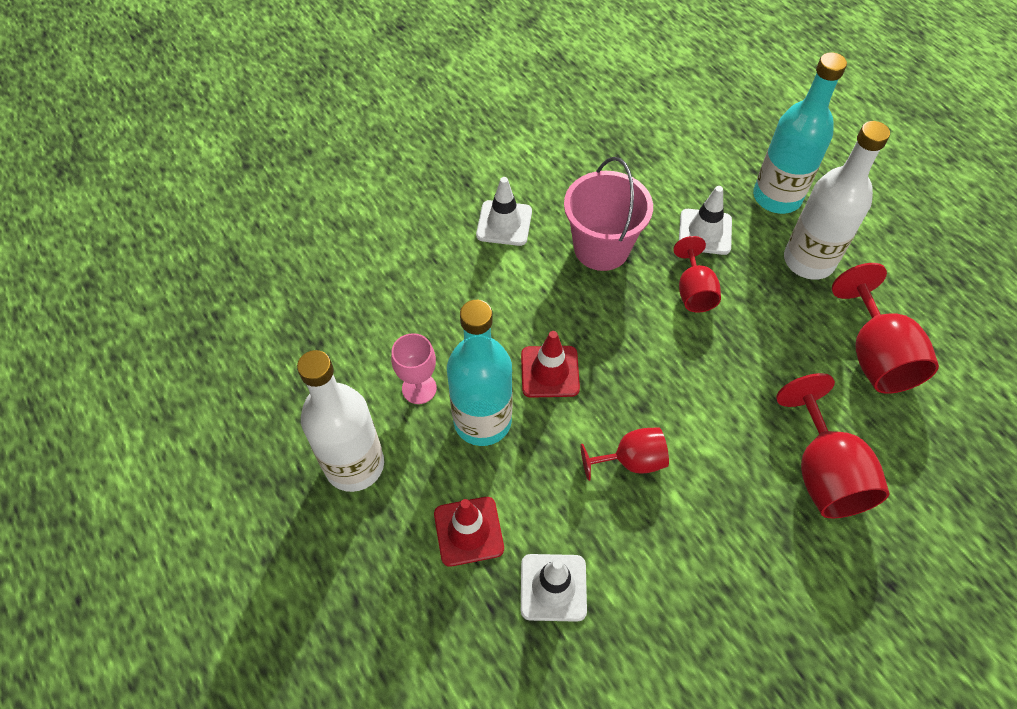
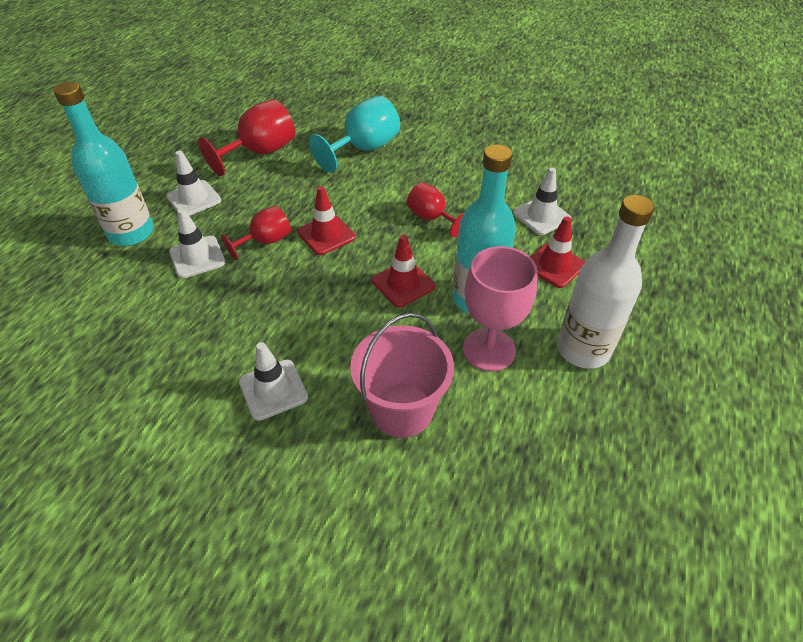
camera: 125 degrees left, 10 degrees down
(419, 388) = (489, 349): pink goblet -> pink goblet, size x1.61
(601, 248) = (257, 309): pink bucket -> pink bucket (402, 409)
(670, 346) = (326, 235): none -> red traffic cone
(808, 261) = (194, 199): white bottle -> white traffic cone
(823, 472) = (364, 149): red goblet -> turquoise goblet

